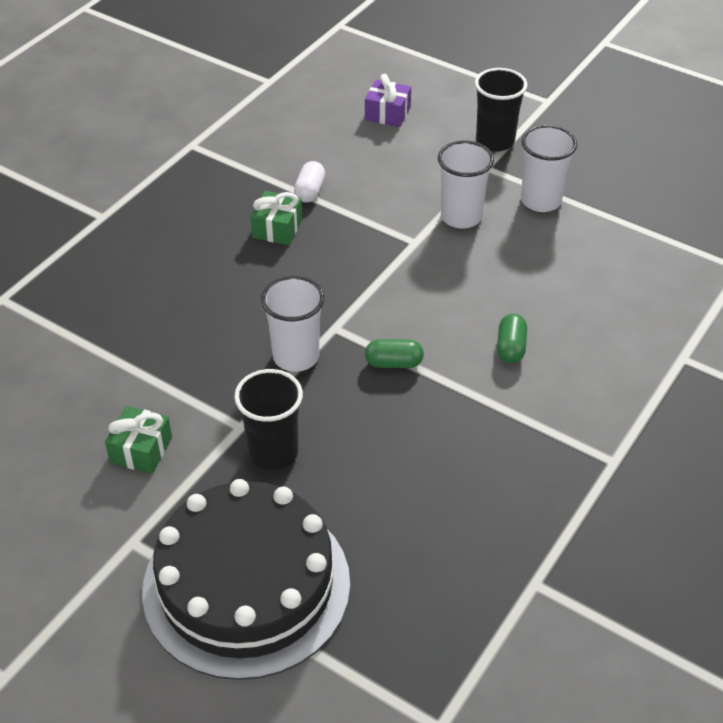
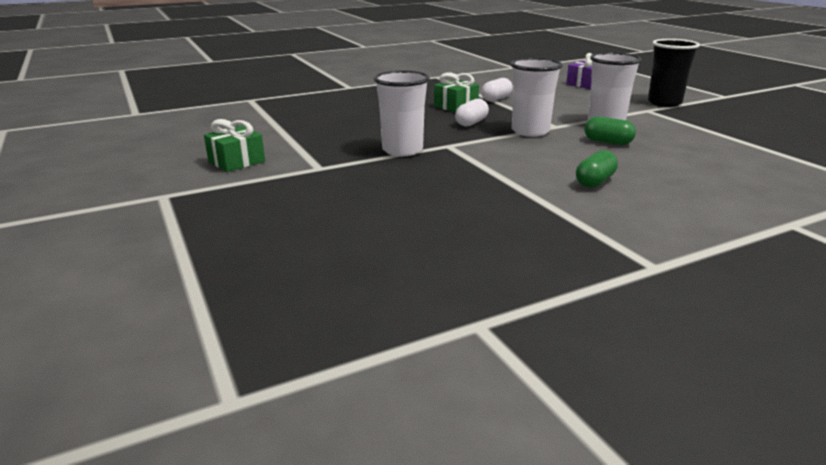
camera: 30 degrees right, 20 degrees down
(246, 585) = (204, 239): black cake -> none
(273, 452) = (326, 183): black cup -> none
(323, 266) = (471, 123): none -> white capsule
(393, 363) = (477, 168): green capsule -> green capsule (607, 142)
(541, 201) = (686, 128): white cup -> white cup (530, 131)

